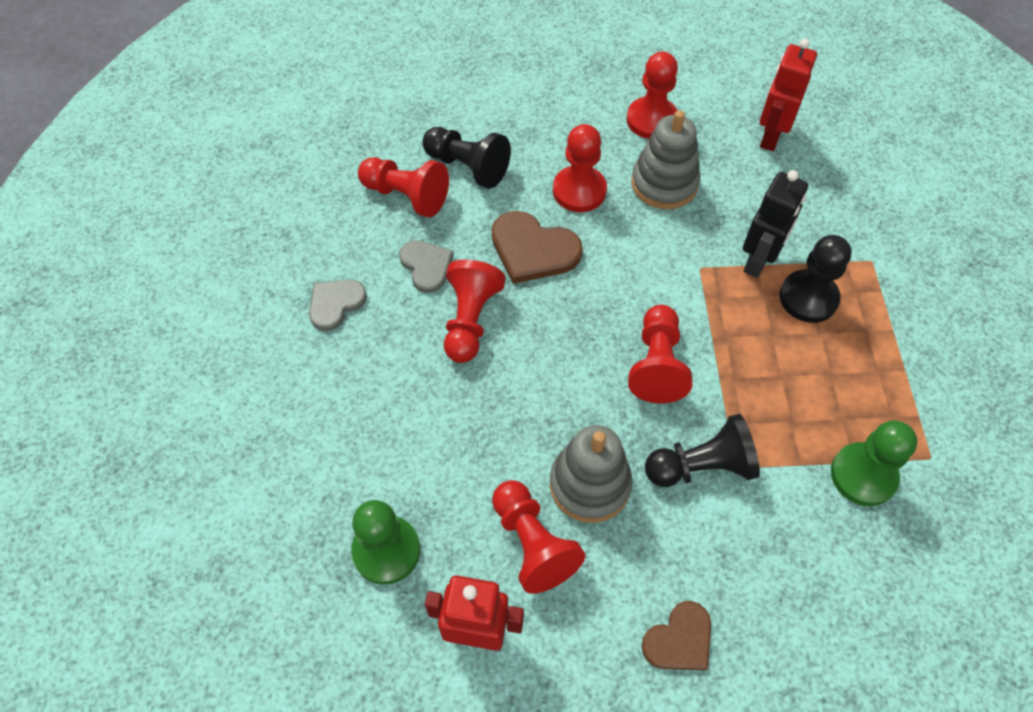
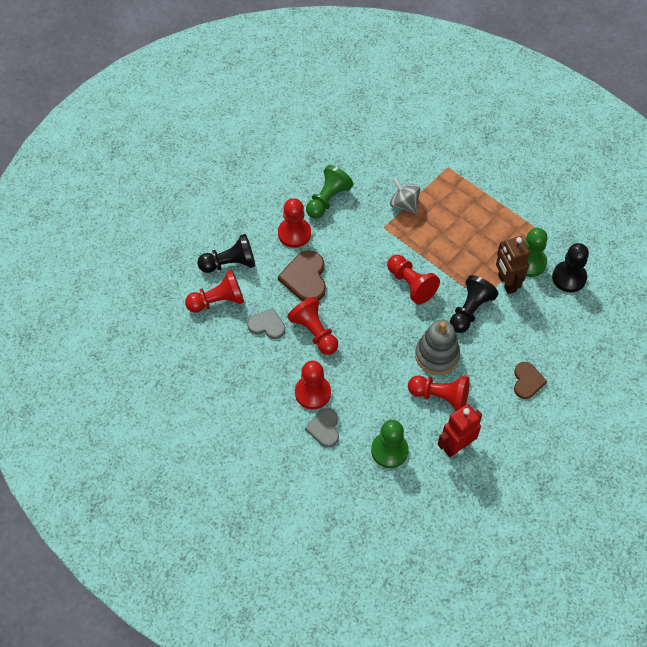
camera: 45 degrees left, 0 degrees up
(335, 304) = (247, 376): grey heart -> grey heart (324, 428)
(533, 250) = (305, 278): brown heart -> brown heart turned 105 degrees clockwise
(651, 120) = (288, 172): red pawn -> red pawn (312, 393)
(664, 183) = (327, 199): grey stacking toy -> green pawn
(758, 261) = (404, 204): black robot -> grey spinning top
(770, 136) = (349, 139): red robot -> none
(796, 475) = (506, 283): none -> brown robot
(808, 298) = (439, 205): black pawn -> black pawn (569, 277)

